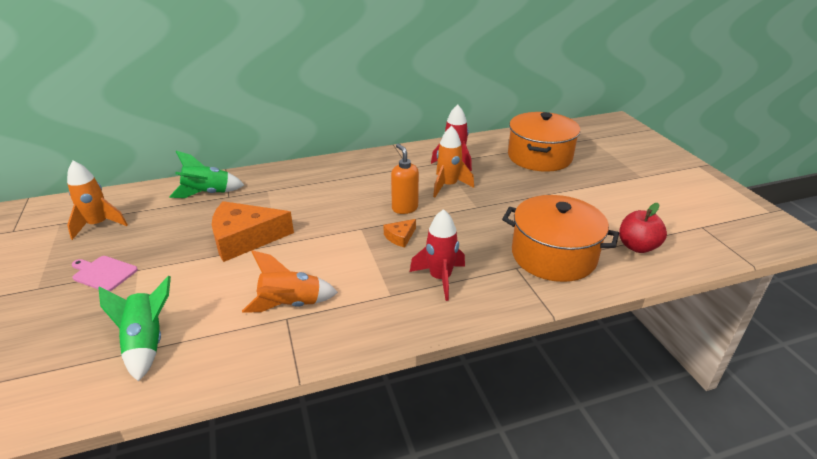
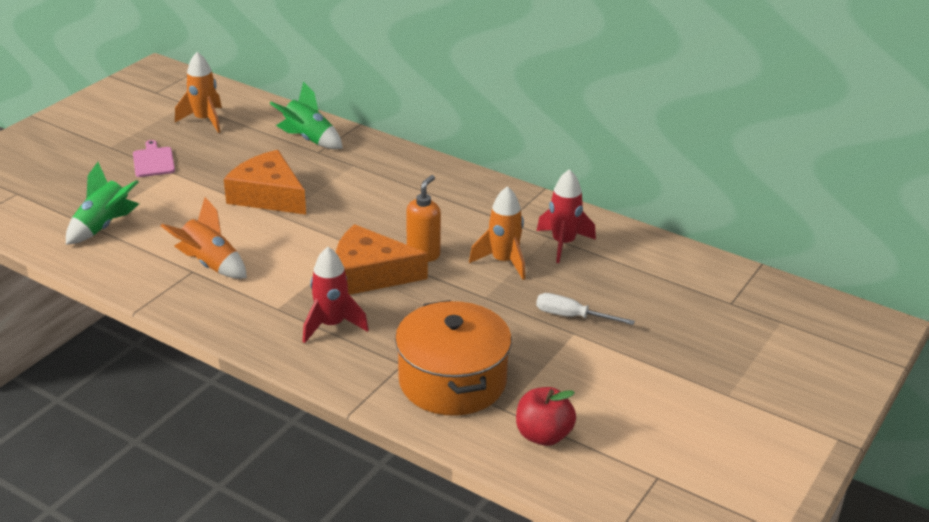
camera: 50 degrees right, 0 degrees up
(400, 237) = (370, 274): orange cheese -> orange cheese, size x2.19
(528, 188) = (572, 316): none -> white screwdriver
(539, 157) = (664, 298): orange pot -> none

